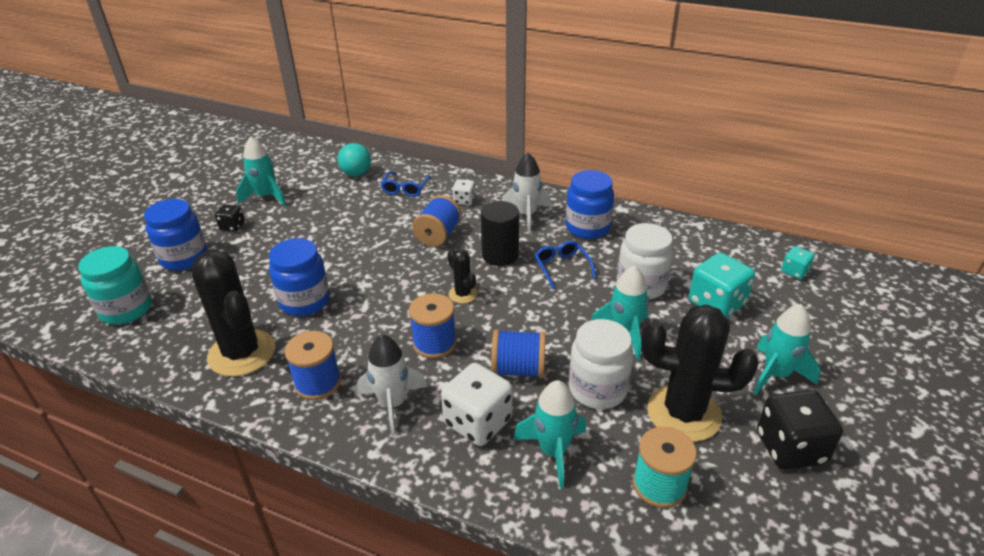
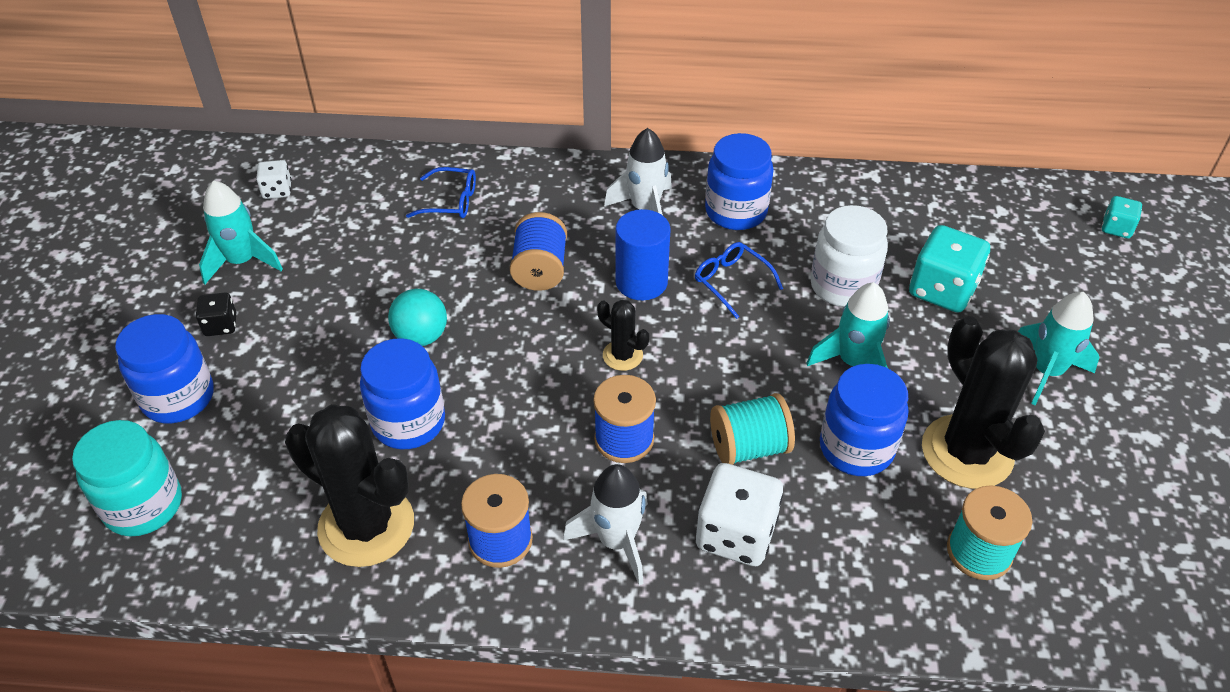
camera: 20 degrees left, 10 degrees up
(356, 174) = (361, 190): turquoise ball -> turquoise ball (421, 336)
(405, 189) = (450, 201): blue glasses -> blue glasses turned 75 degrees counterclockwise
(464, 200) = (546, 204): white dice -> white dice (277, 190)
(500, 255) = (641, 282): black cylinder -> blue cylinder
(518, 369) = (749, 447): blue spool -> turquoise spool
(553, 451) = (843, 546): turquoise rocket -> none
(597, 389) = (856, 448): white jar -> blue jar
(683, 413) = (967, 452): black cactus -> black cactus turned 75 degrees clockwise
(790, 448) = (1096, 463): black dice -> none
(794, 272) = (1013, 221): turquoise dice -> turquoise dice (1116, 228)

